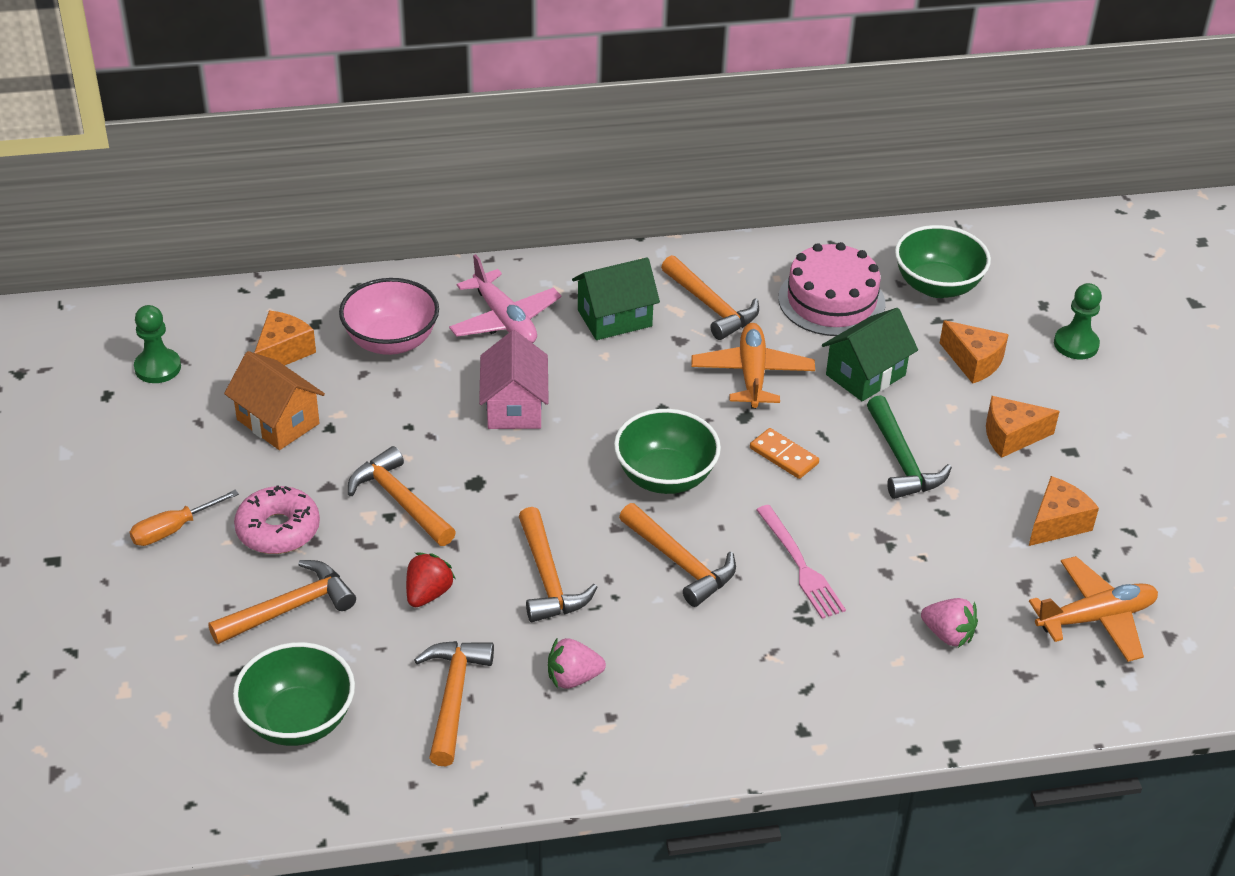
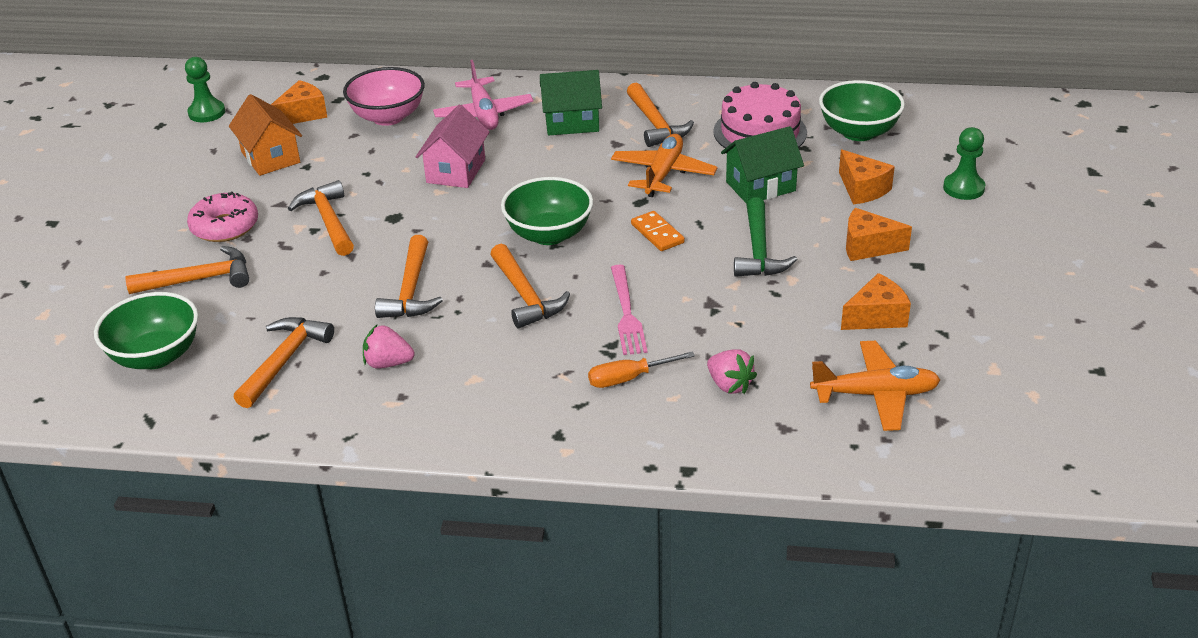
camera: 20 degrees right, 5 degrees down
(173, 529) = (149, 215): orange screwdriver -> orange screwdriver (629, 378)
(428, 594) = (310, 286): red strawberry -> none

